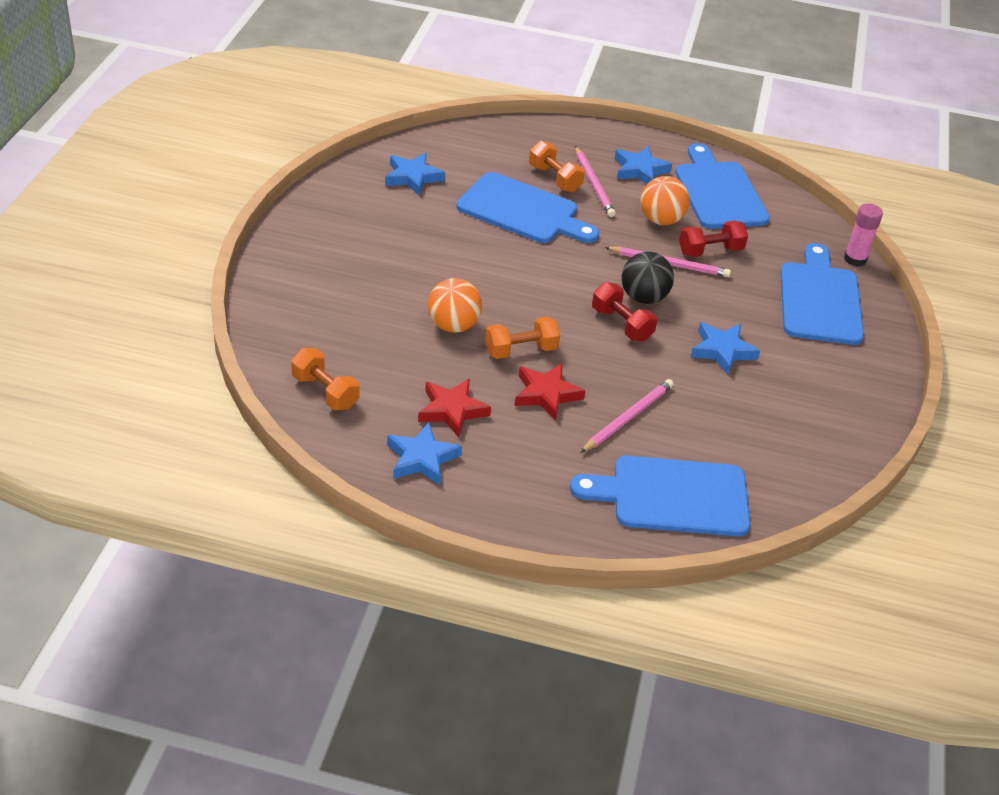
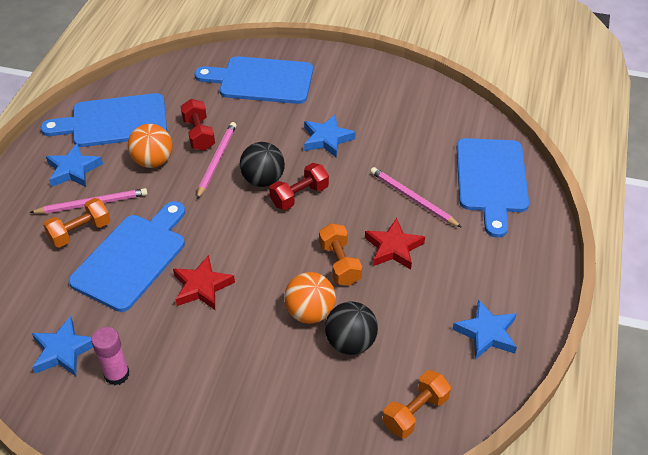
camera: 85 degrees left, 5 degrees up
(413, 352) = (350, 342): none -> black ball
(452, 410) = (424, 312): red star -> red star (202, 286)
(855, 259) = (210, 56): pink glue stick -> pink glue stick (117, 374)

